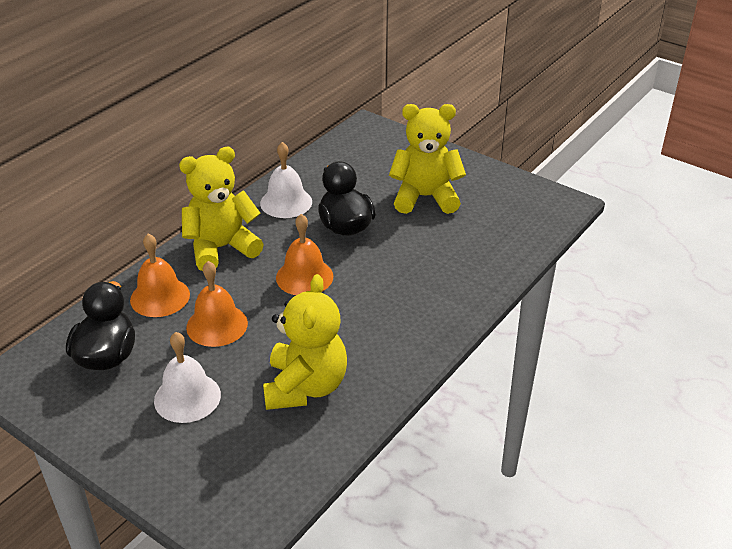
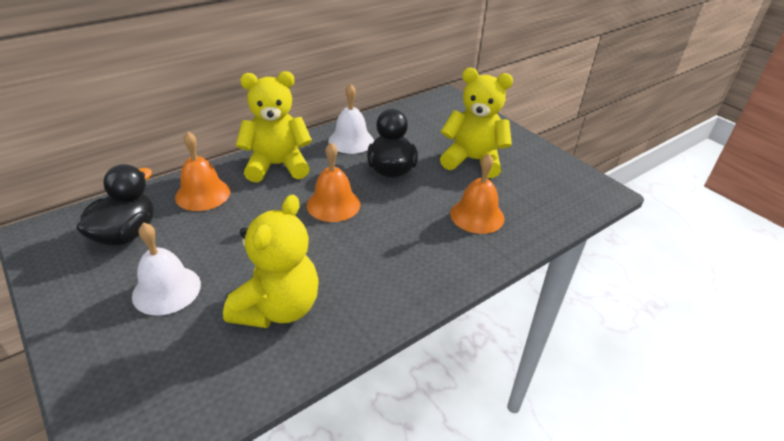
camera: 15 degrees right, 0 degrees up
(217, 325) = (234, 229): orange bell -> orange bell (477, 215)

